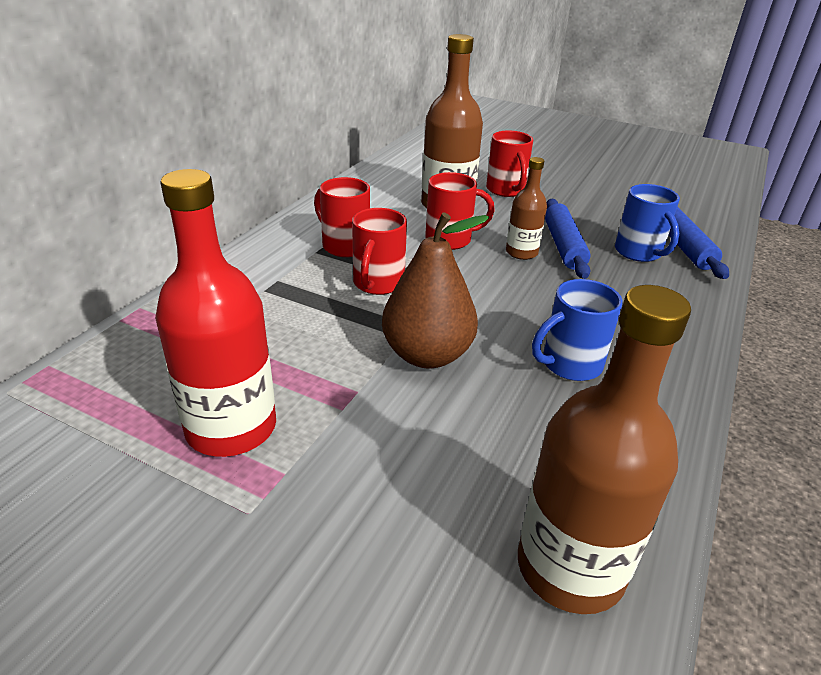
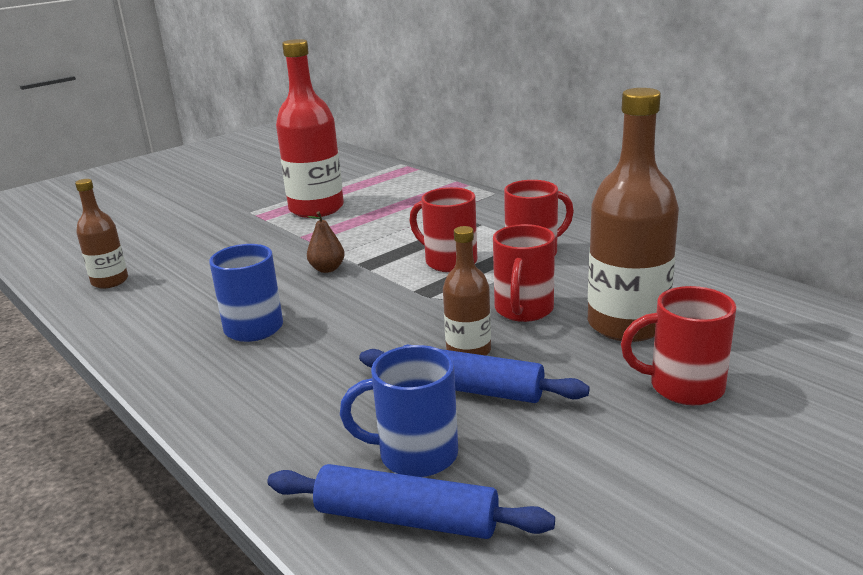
camera: 115 degrees right, 10 degrees down
(427, 355) = (327, 269): brown pear -> brown pear, size x0.47
(570, 567) = (110, 281): brown bottle -> brown bottle, size x0.55

